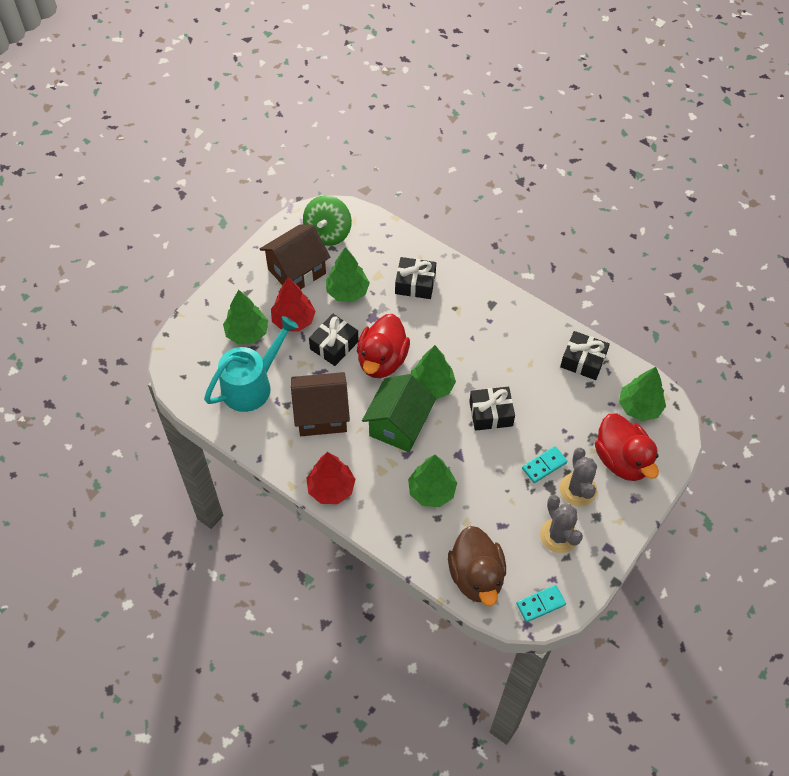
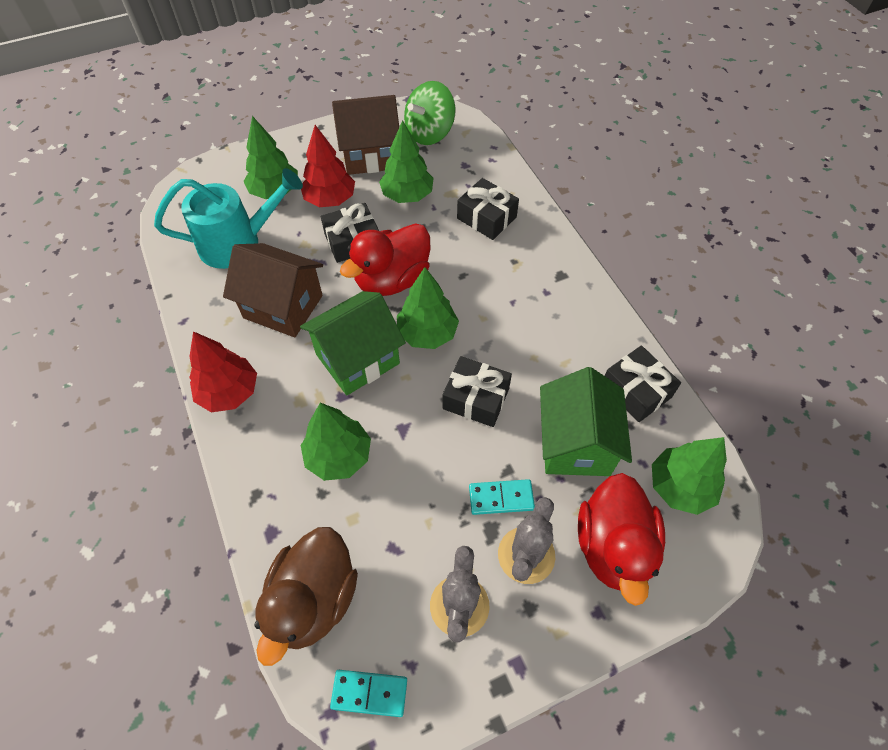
camera: 30 degrees right, 0 degrees up
(567, 411) = (575, 444): none -> green house

